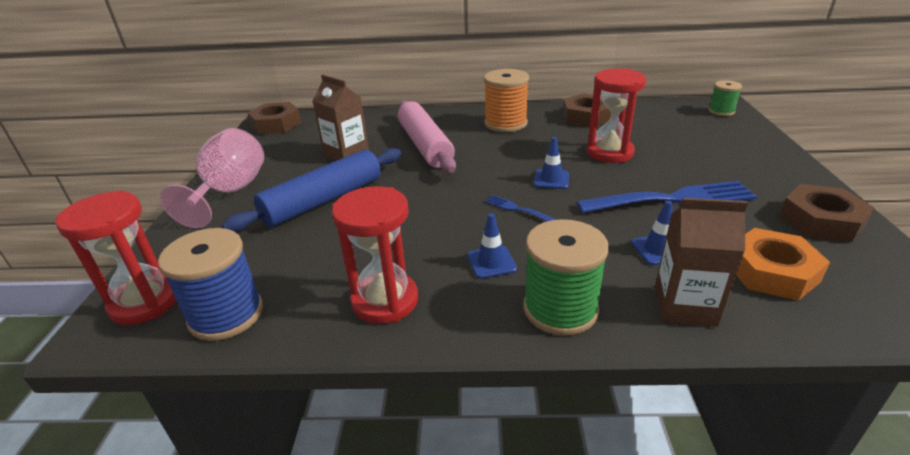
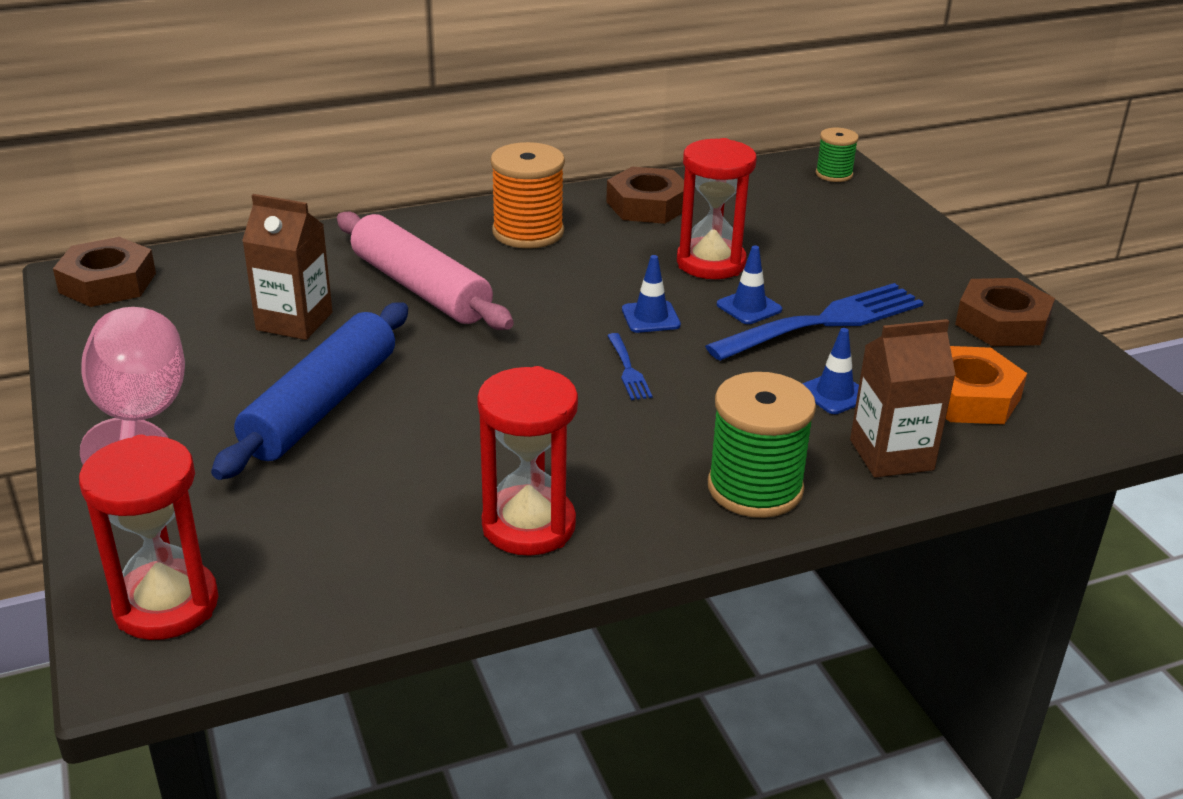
camera: 25 degrees left, 0 degrees up
(226, 315) = (314, 591): blue spool -> none
(491, 262) = (637, 449): blue traffic cone -> blue traffic cone (749, 307)
(517, 209) = (628, 369): blue fork -> blue fork turned 120 degrees counterclockwise

